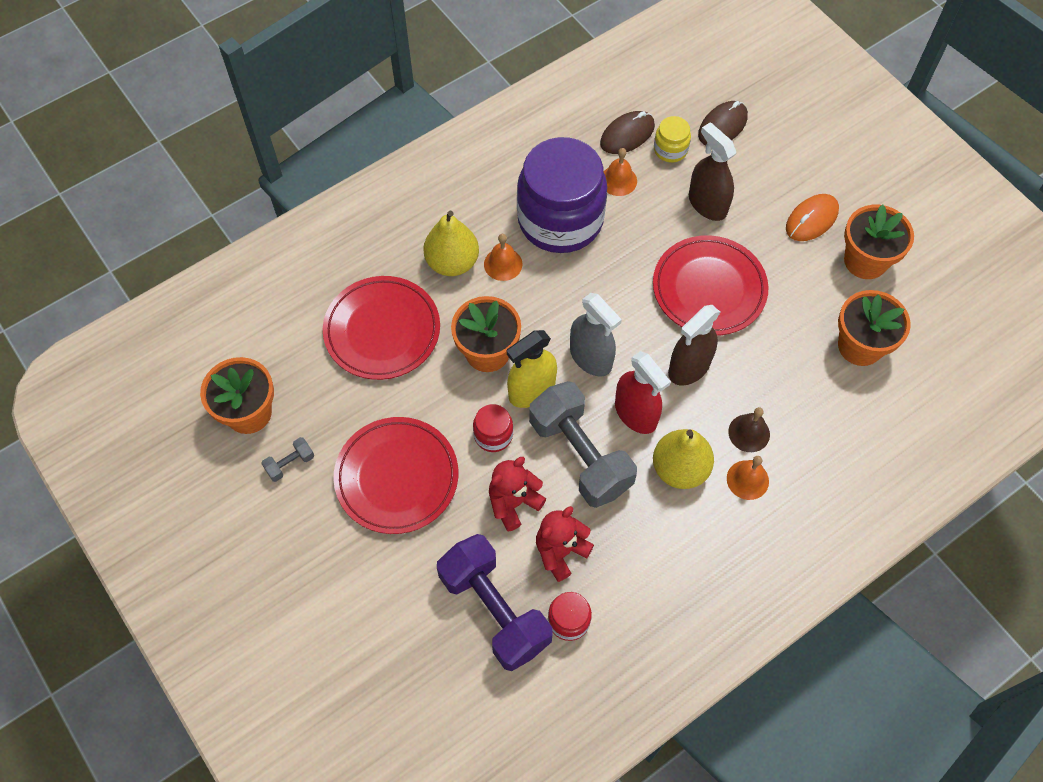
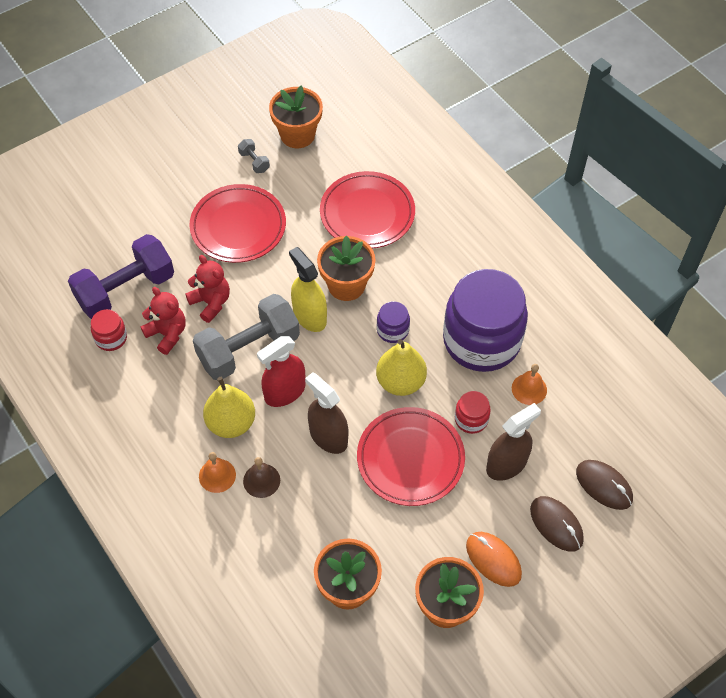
camera: 90 degrees right, 5 degrees down
(452, 262) = (434, 259): yellow pear -> yellow pear (400, 382)
(493, 435) = (270, 289): red jar -> red jar (471, 419)
(503, 264) = (433, 296): orange bell -> none
(549, 304) = (392, 330): none -> purple jar
(591, 357) = (339, 360): grey spray bottle -> none
(627, 135) = (584, 399): brown mouse -> brown mouse (556, 524)
(670, 150) = (569, 436): yellow jar -> none

